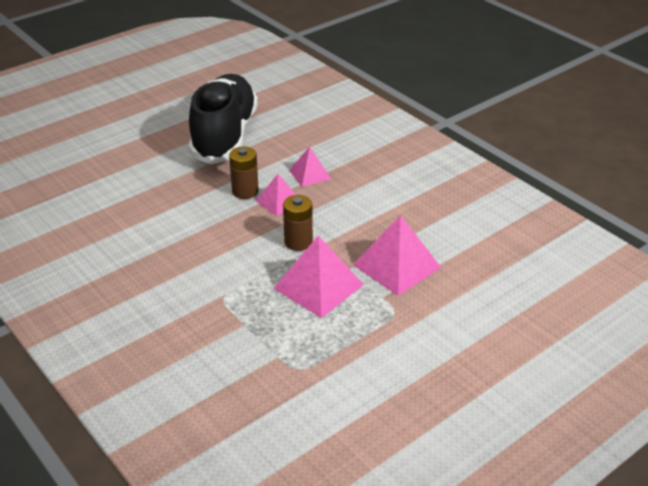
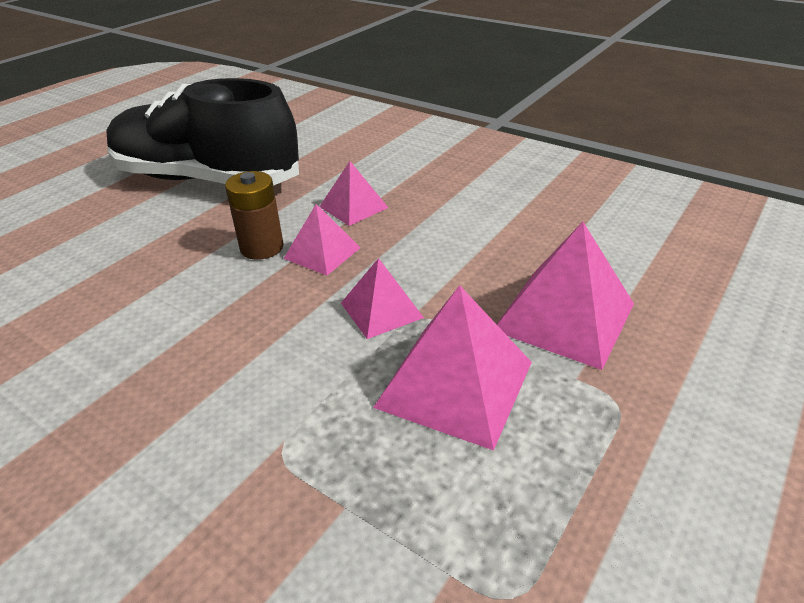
camera: 15 degrees left, 0 degrees up
(224, 136) = (207, 179): black shoe -> black shoe turned 60 degrees counterclockwise
(298, 242) = (381, 310): brown battery -> pink pyramid

